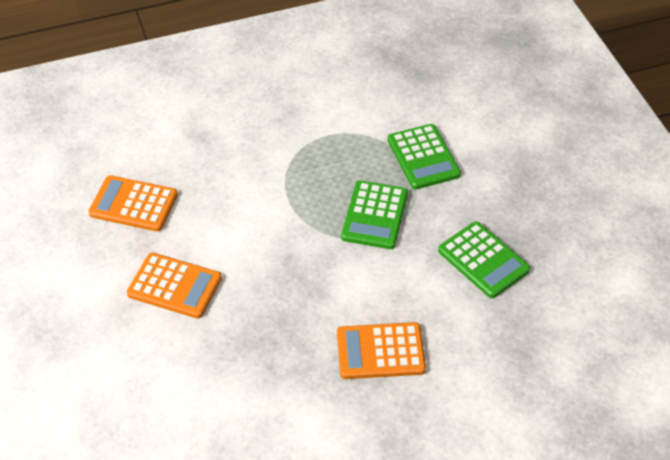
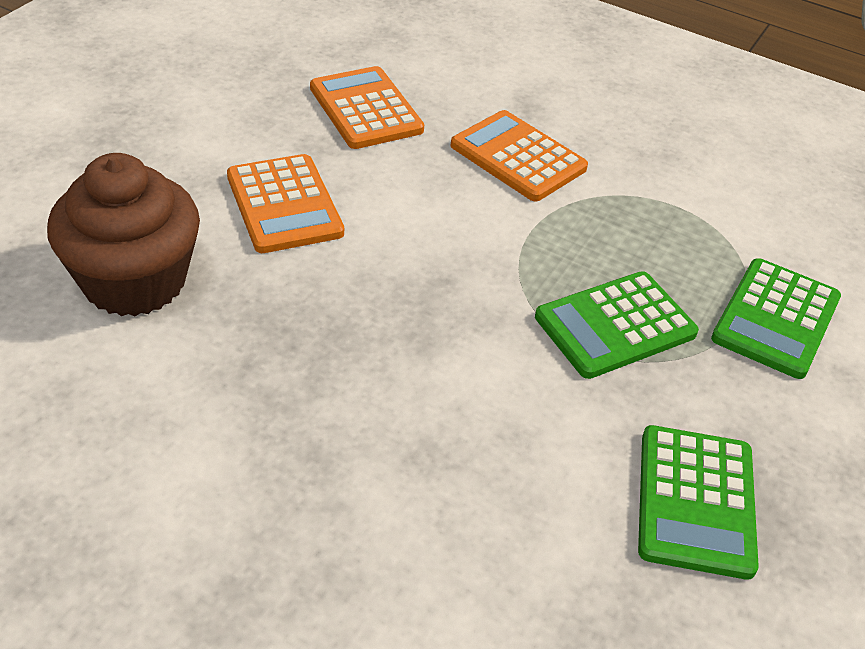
camera: 45 degrees right, 5 degrees down
(171, 380) = (134, 281): none -> brown cupcake
(380, 351) = (392, 473): orange calculator -> orange calculator (518, 157)

